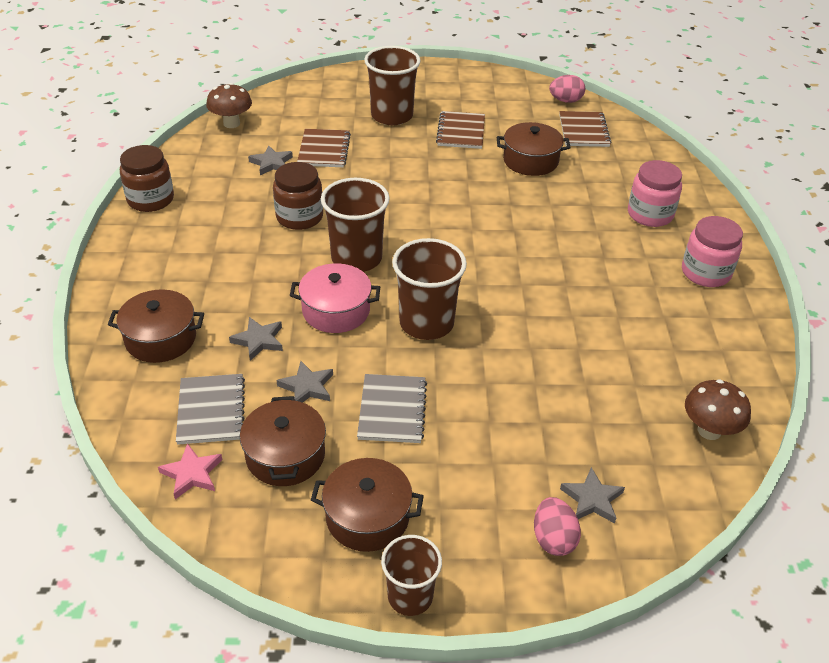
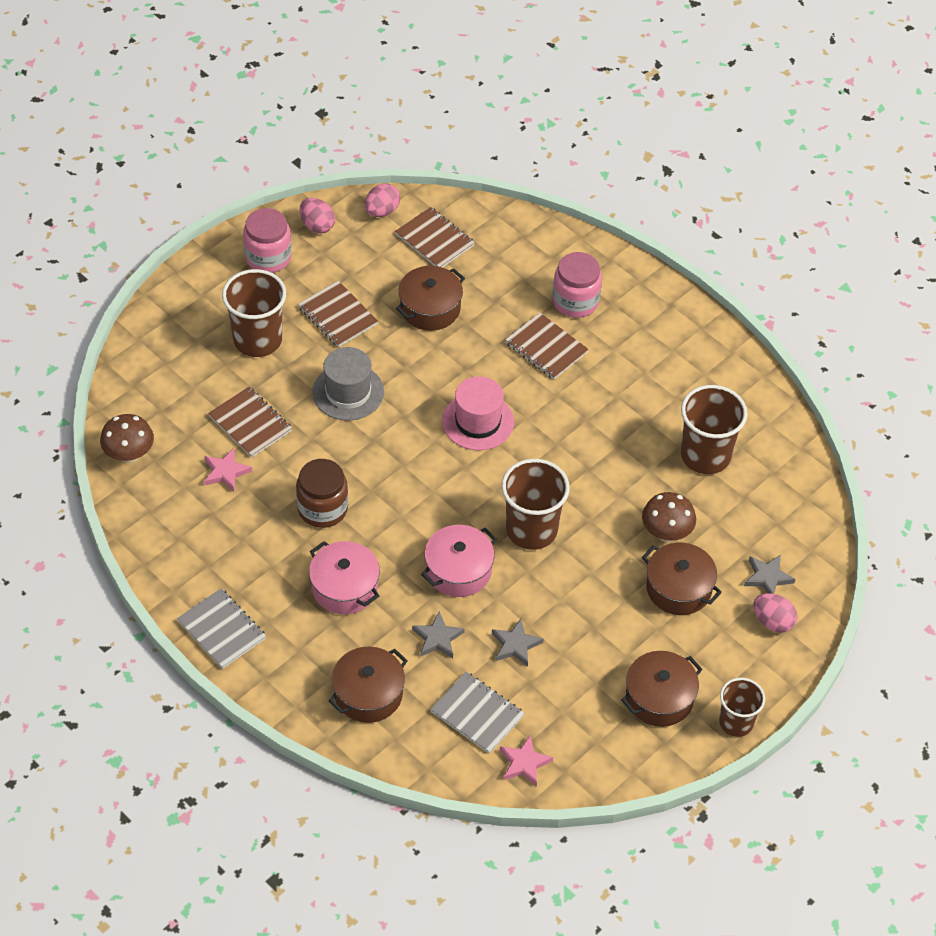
camera: 45 degrees left, 10 degrees up
(150, 199) = (179, 587): brown jar -> none
(245, 267) = (344, 587): none -> pink pot
(271, 163) = (226, 472): grey star -> pink star
(285, 455) = (564, 702): brown pot -> brown pot (678, 588)
(356, 258) = (415, 513): brown cup -> brown cup (705, 455)
(392, 410) = (589, 615): grey notebook -> grey notebook (221, 630)
(410, 170) = (348, 392): none -> grey hat
(478, 236) = (478, 421): none -> pink hat
(511, 86) = (317, 225): none -> pink egg
(590, 226) = (546, 348): none -> brown notebook
(705, 273) = (666, 333): pink jar -> pink jar (268, 257)
(709, 431) = (785, 472): brown mushroom -> brown mushroom (666, 533)

